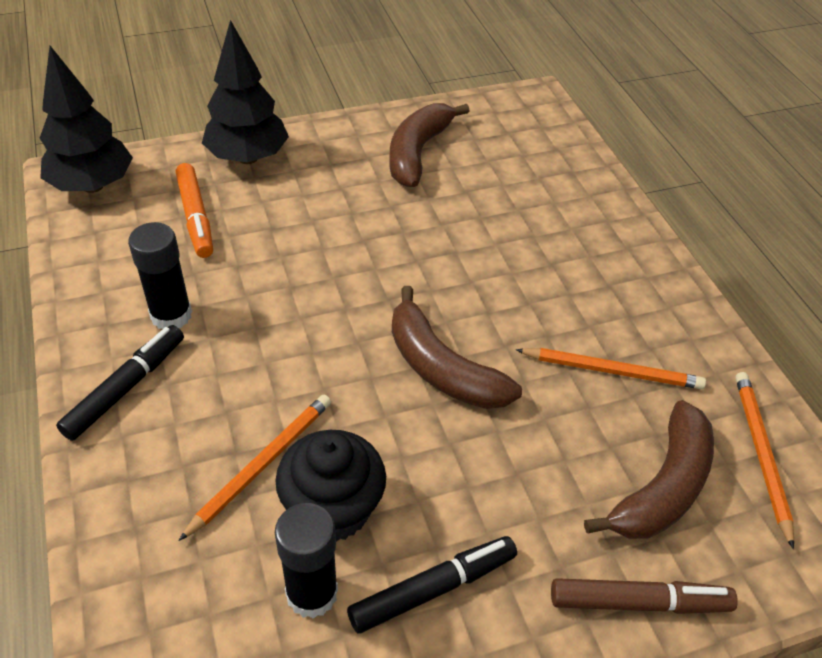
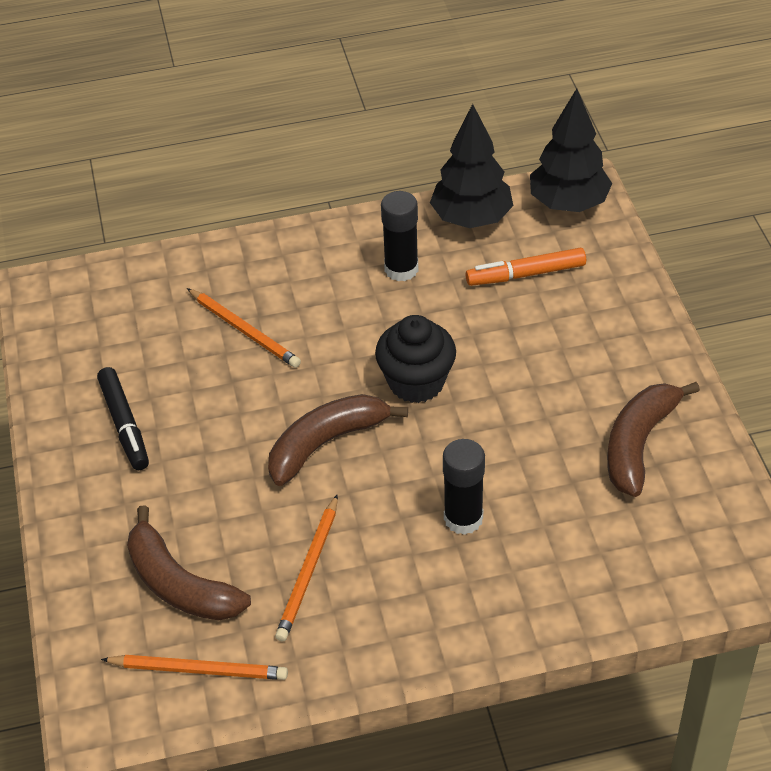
camera: 100 degrees right, 0 degrees up
(126, 388) = (327, 251): black marker -> none
(248, 158) = (618, 305): black tree -> black tree (471, 219)
(312, 593) = (136, 360): black glue stick -> black glue stick (463, 518)
(332, 509) = (199, 370): black cupcake -> black cupcake (416, 382)
(418, 152) = (639, 443): brown banana -> brown banana turned 90 degrees counterclockwise
(639, 602) = (85, 546): brown marker -> none

